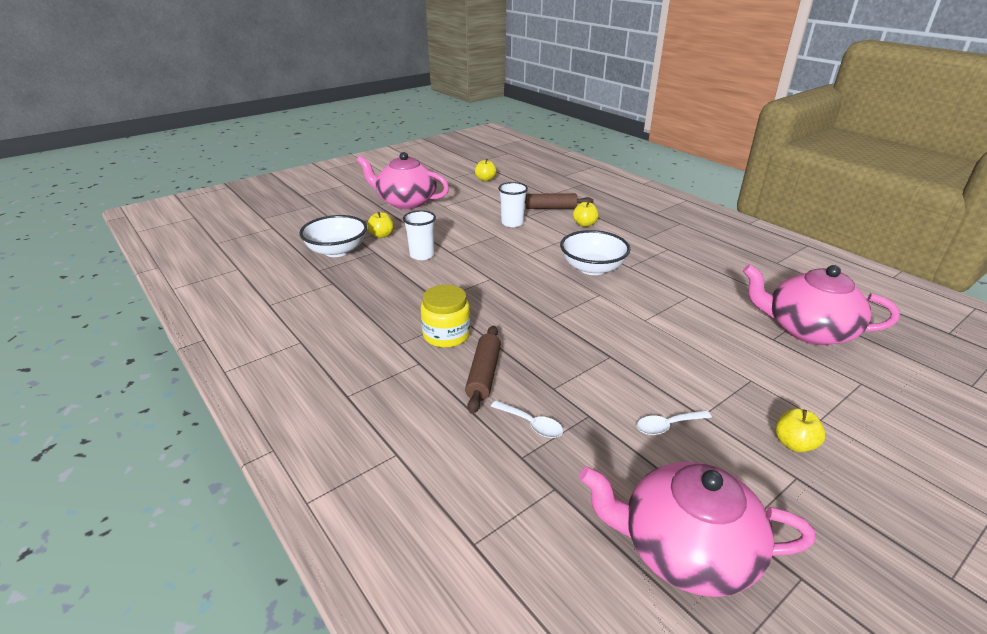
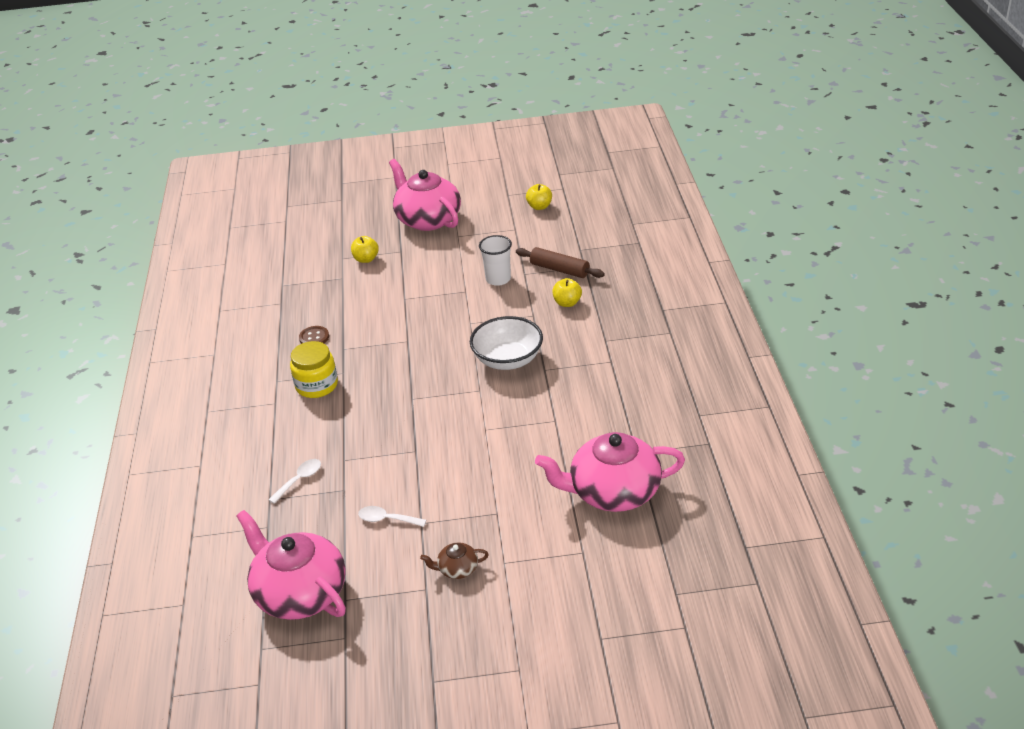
camera: 35 degrees right, 5 degrees up
(337, 251) = (313, 267): white bowl -> none
(398, 299) = (314, 337): none -> brown button
(422, 255) = (377, 294): white cup -> none
(484, 375) = (308, 430): brown rolling pin -> none
(531, 424) = (299, 480): white spoon -> white spoon turned 120 degrees counterclockwise
(794, 444) = (457, 569): yellow apple -> brown teapot
(807, 330) = (613, 492): pink teapot -> pink teapot turned 60 degrees counterclockwise

